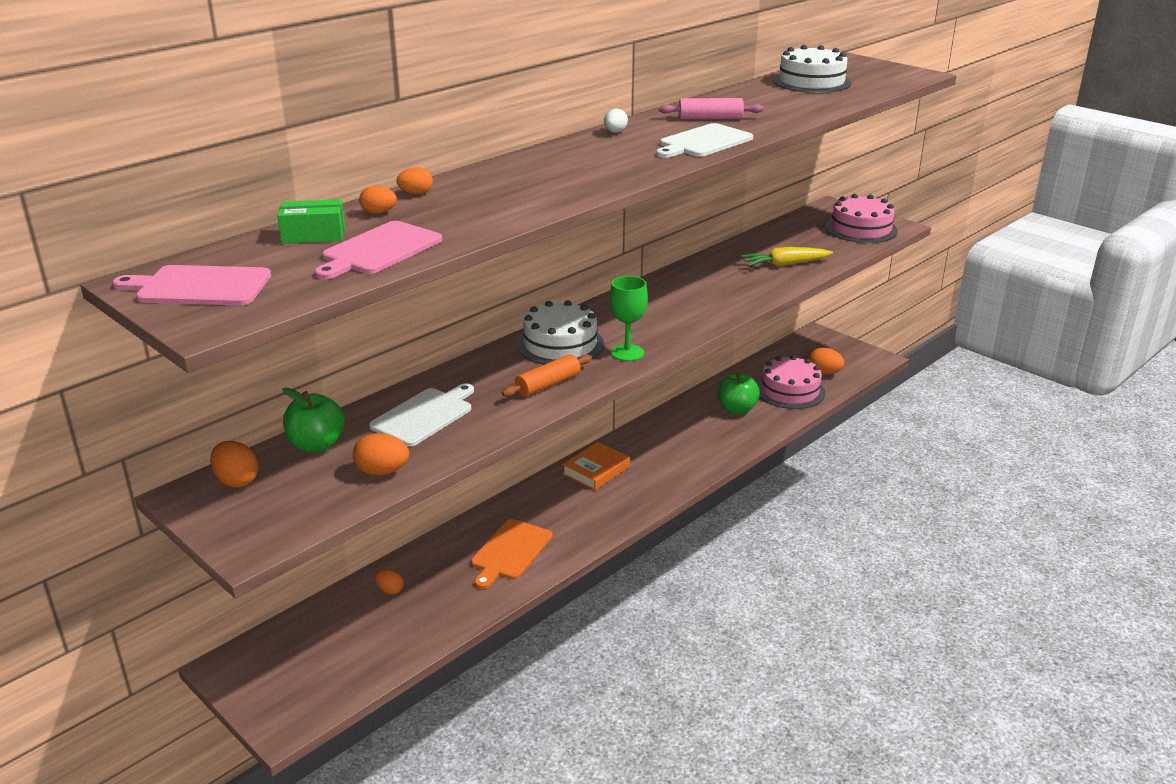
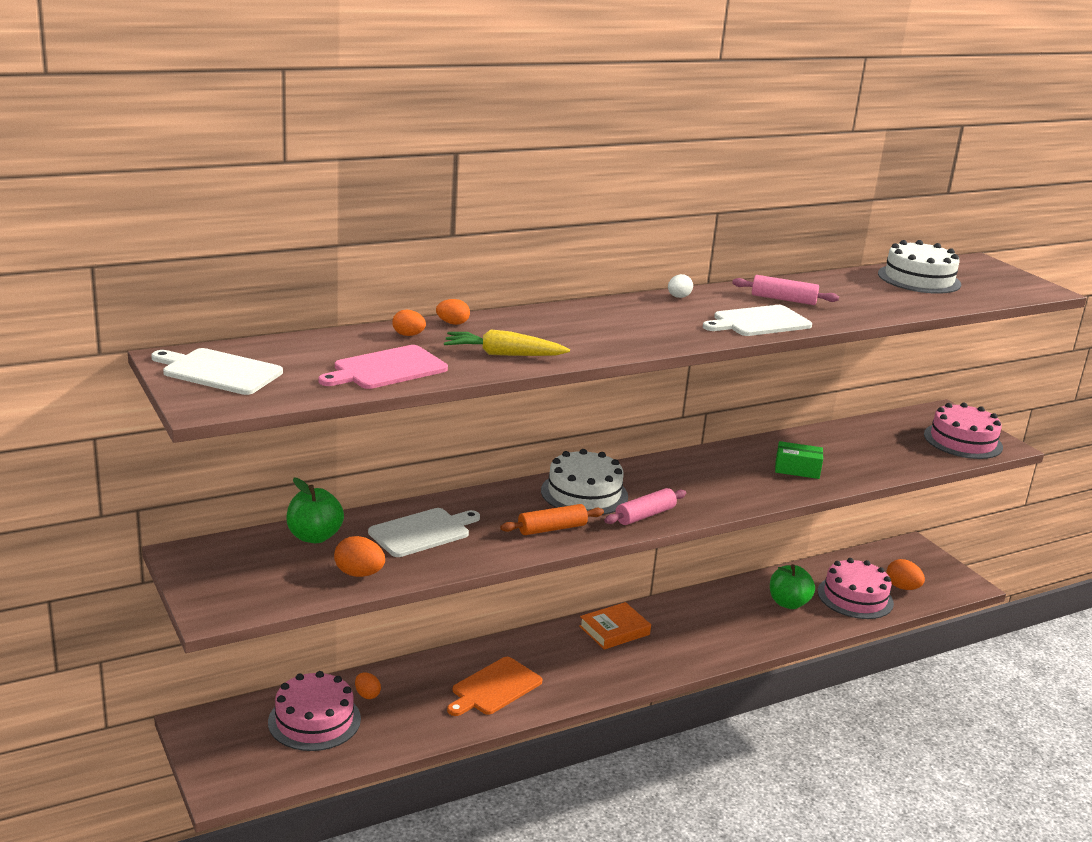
camera: 15 degrees right, 5 degrees down
(199, 286) = (219, 371): pink cutting board -> white cutting board
(237, 481) = (231, 552): orange egg -> none
(313, 235) = (340, 344): green box -> green box (797, 469)
(348, 629) = (314, 720): none -> pink cake
(627, 353) = (645, 515): green goblet -> pink rolling pin
(785, 265) = (857, 462): yellow carrot -> yellow carrot (503, 354)

